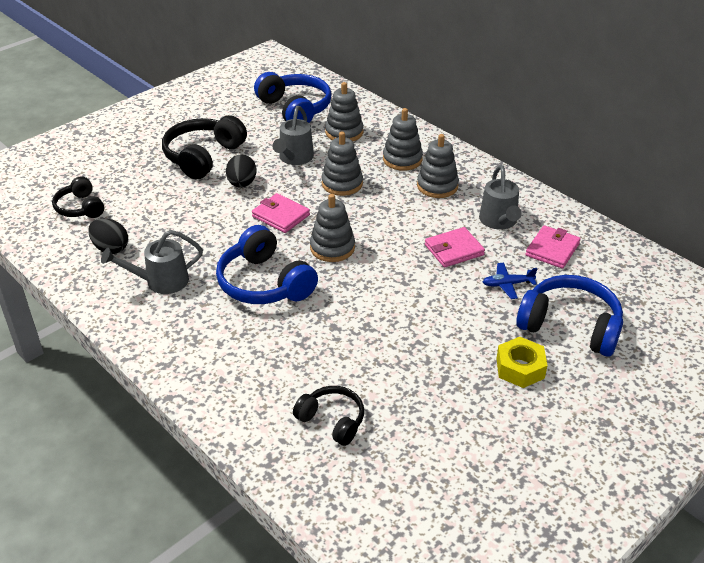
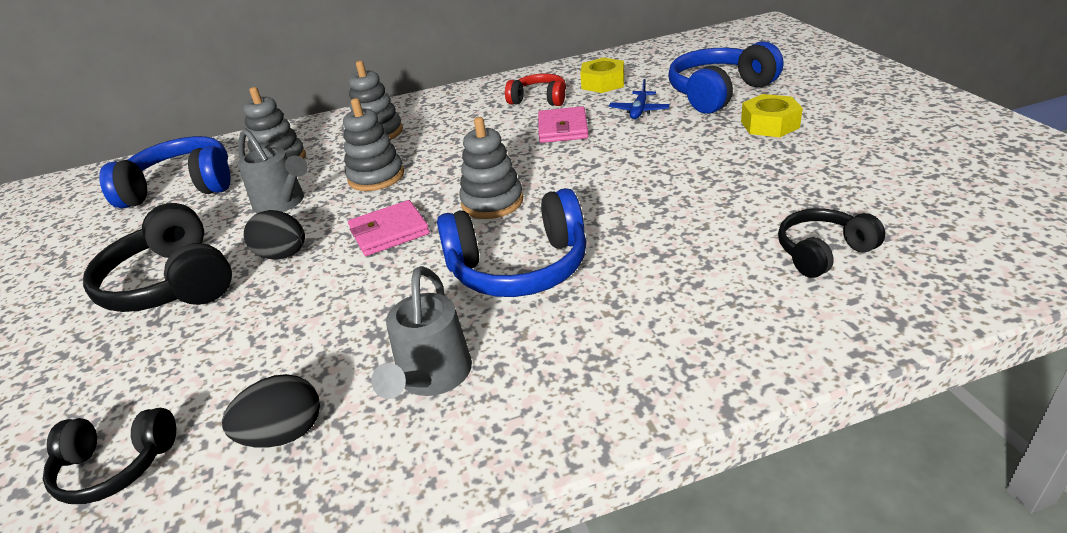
camera: 60 degrees left, 5 degrees down
(437, 186) = (447, 121): grey stacking toy -> none
(499, 222) = (539, 99): grey watering can -> red headphones
(552, 249) = (603, 83): pink wallet -> yellow nut

